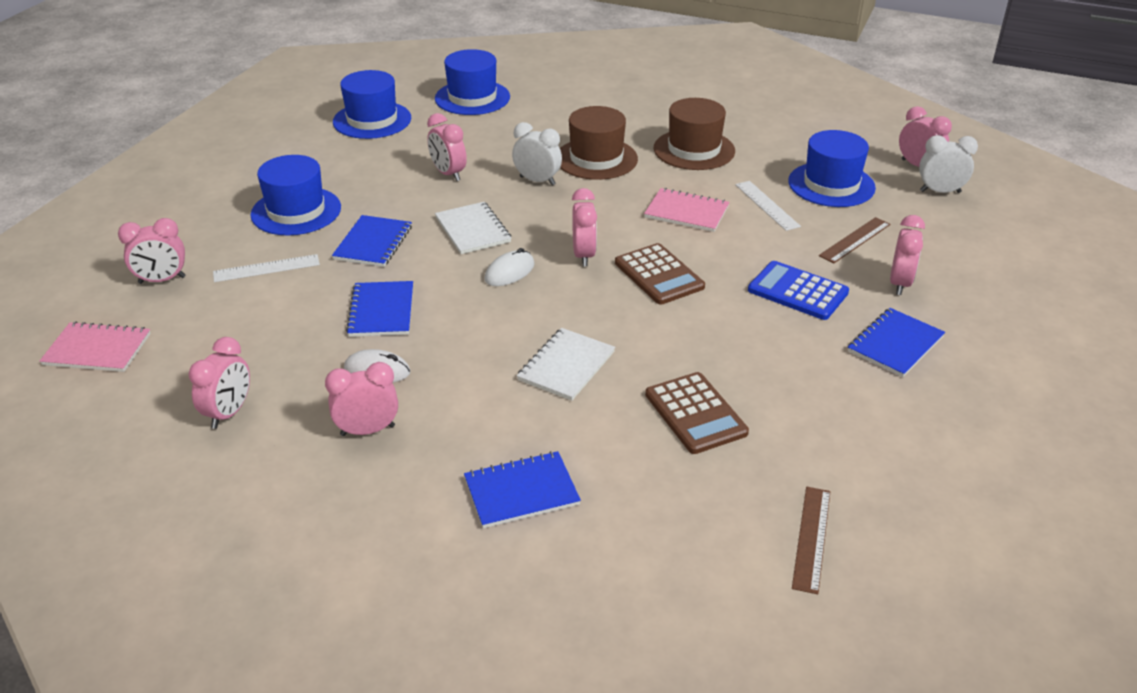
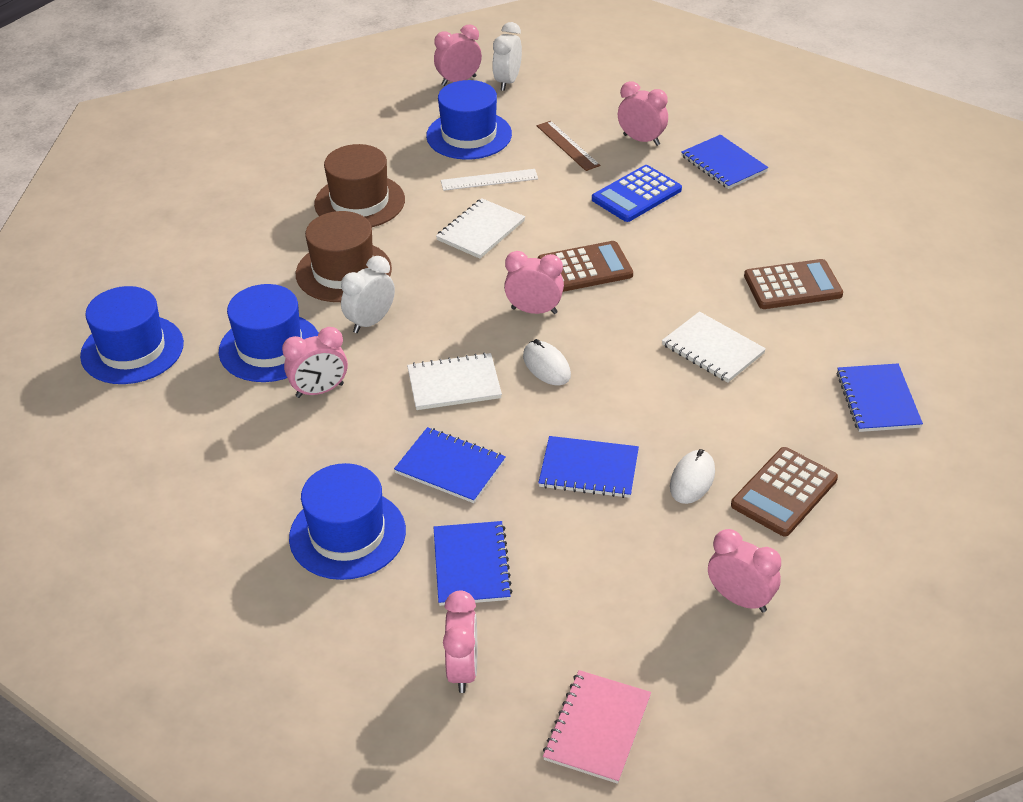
camera: 75 degrees left, 5 degrees up
(266, 268) = (471, 565): white ruler -> blue notebook
(367, 430) = (784, 492): pink clock -> brown calculator
(372, 120) = (138, 448): blue hat -> blue hat (270, 347)
(686, 212) = (481, 230): pink notebook -> white notebook
(811, 538) = (939, 258): brown ruler -> none

